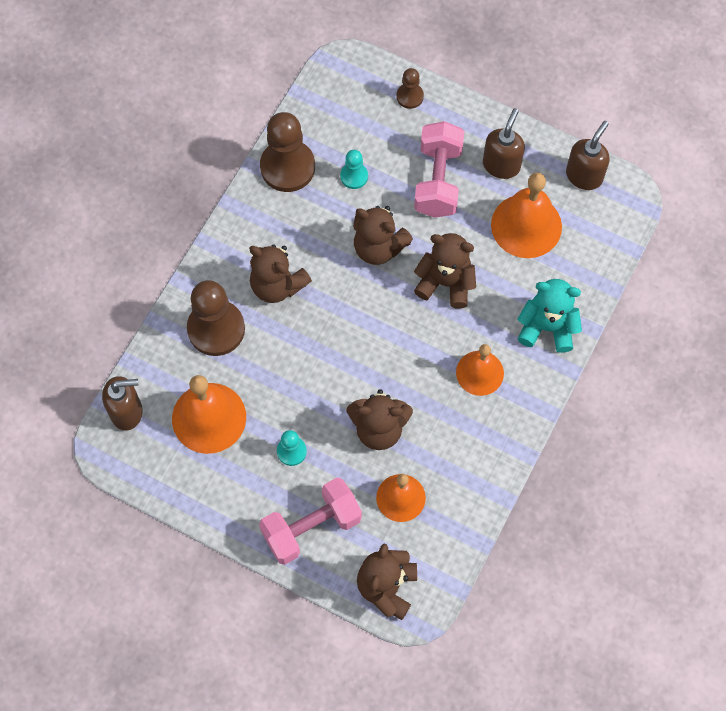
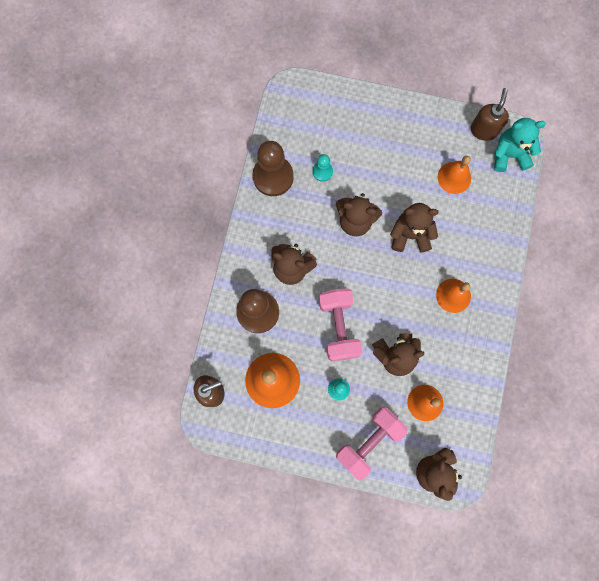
camera: 15 degrees left, 10 degrees up
(409, 96) = (344, 101): brown pawn -> none
(438, 180) = (382, 159): pink dumbbell -> pink dumbbell (338, 327)
(501, 165) = (424, 137): brown soap dispenser -> none
(526, 225) = (454, 177): orange bell -> orange bell, size x0.65
(547, 327) = (490, 249): turquoise teddy bear -> turquoise teddy bear (509, 155)

